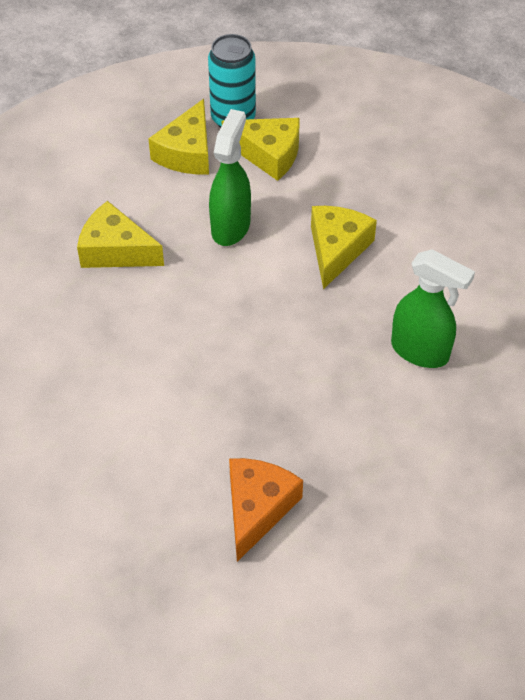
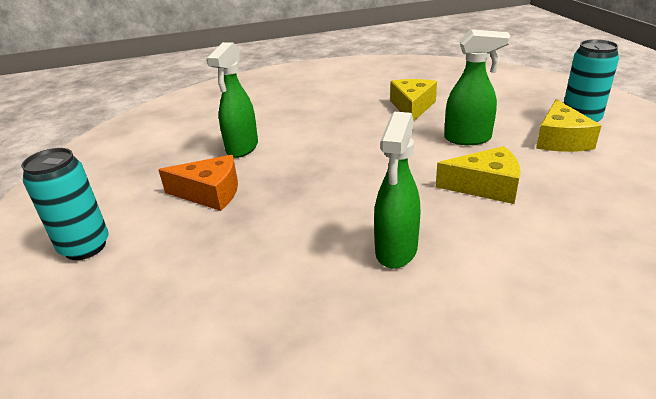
camera: 80 degrees right, 20 degrees down
(148, 465) = (242, 148): none -> green spray bottle
(187, 152) = (524, 112): yellow cheese -> none
(334, 645) = (85, 247): none -> turquoise can

